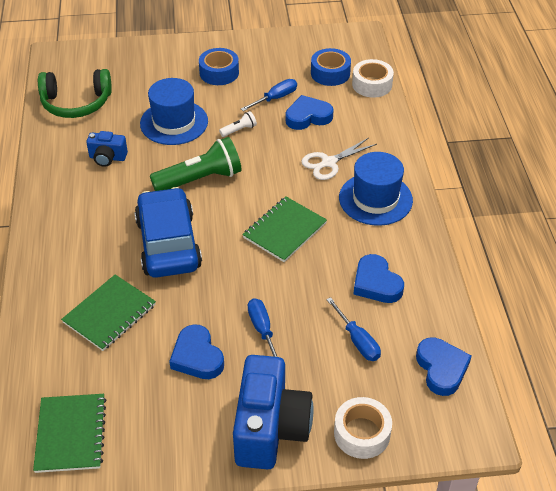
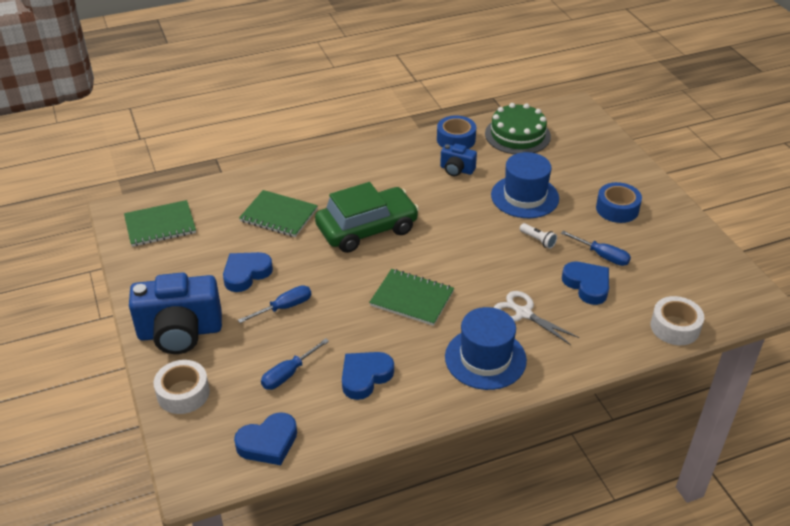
camera: 75 degrees right, 5 degrees down
(76, 103) = (517, 135): green headphones -> green cake
(107, 158) = (456, 170): blue camera -> blue camera turned 60 degrees counterclockwise
(168, 243) = (367, 229): blue car -> green car
(200, 179) = (455, 230): green flashlight -> none
(330, 73) = (672, 289): blue tape -> blue tape (456, 139)

